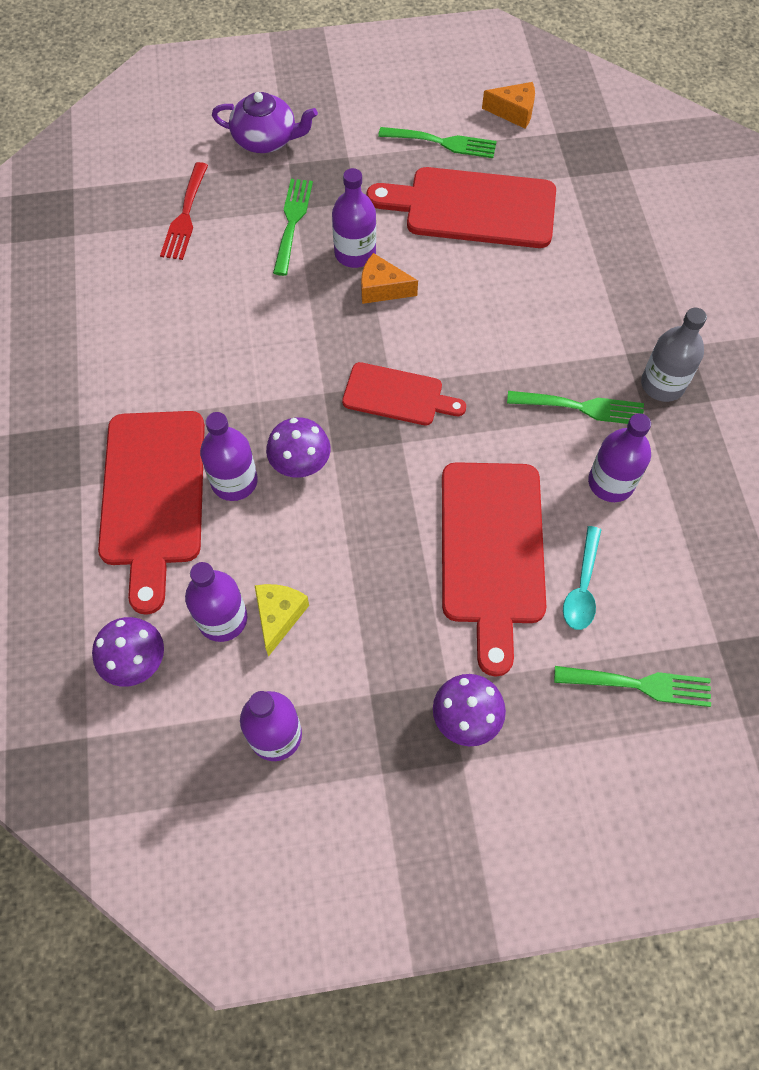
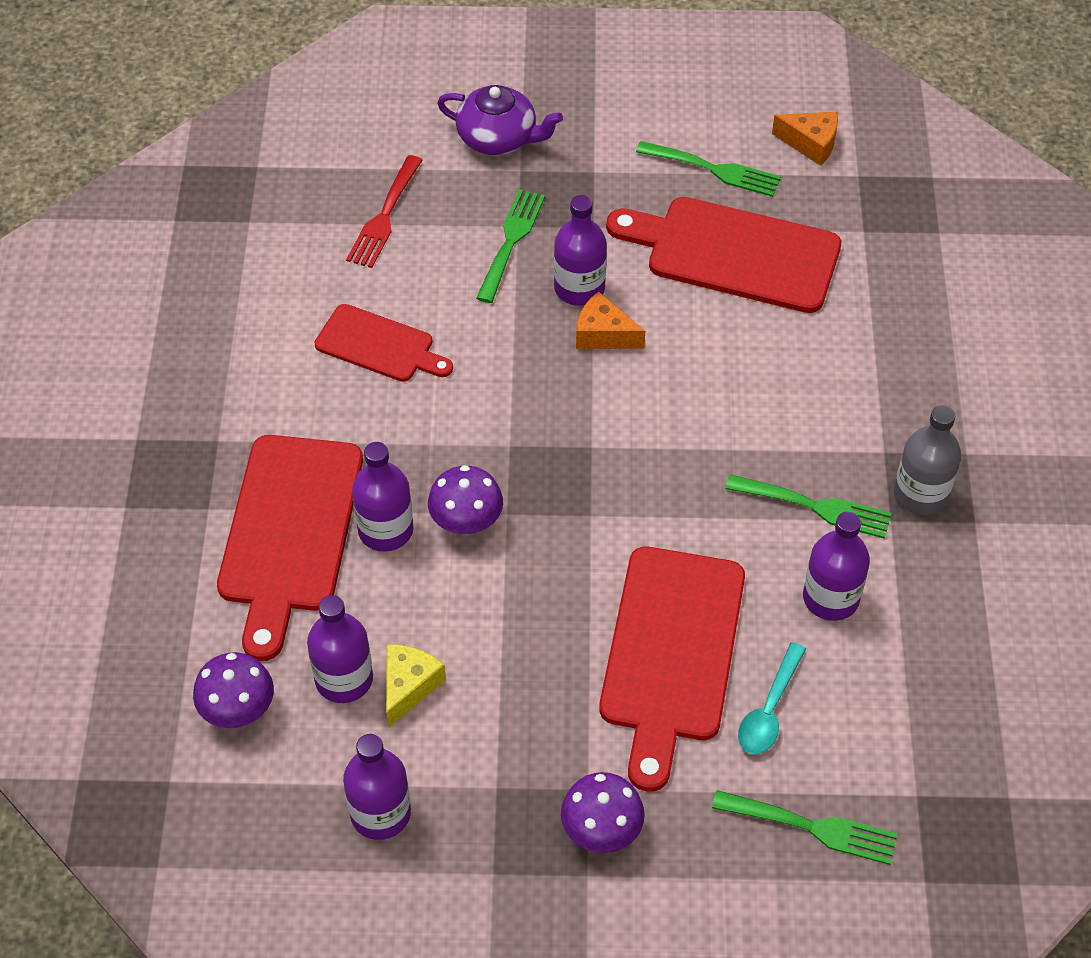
camera: 10 degrees right, 10 degrees down
(397, 395) = (596, 461): red cutting board -> red cutting board (379, 345)

